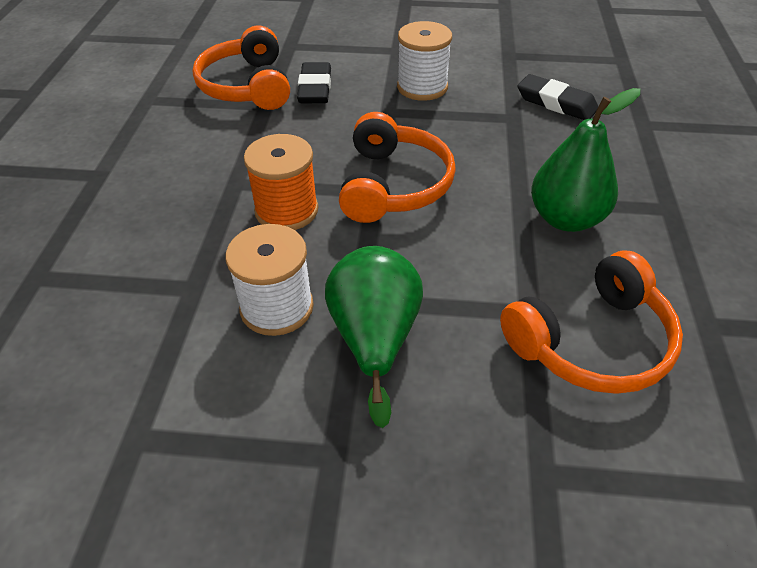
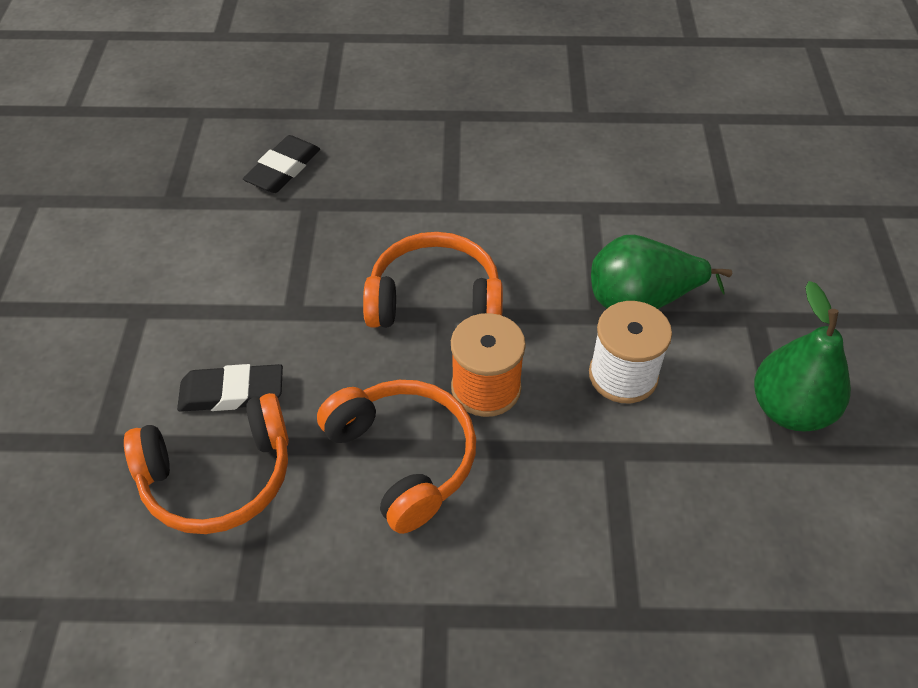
camera: 95 degrees left, 5 degrees up
(422, 87) = (240, 281): white spool -> none
(566, 219) = (474, 177): green pear -> green pear (790, 409)
(592, 342) = (612, 175): orange headphones -> orange headphones (404, 457)

